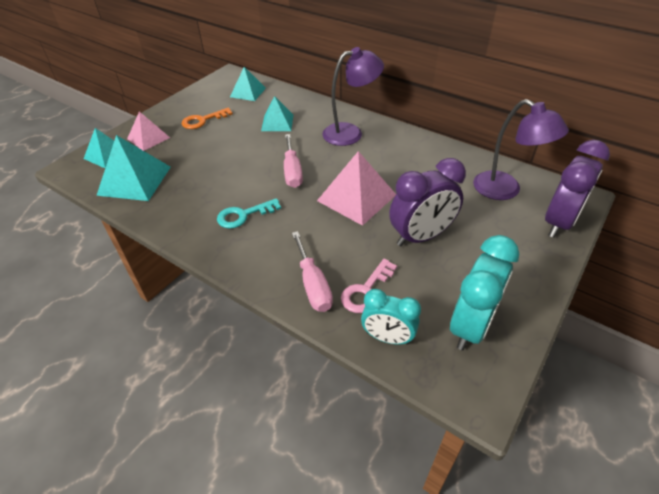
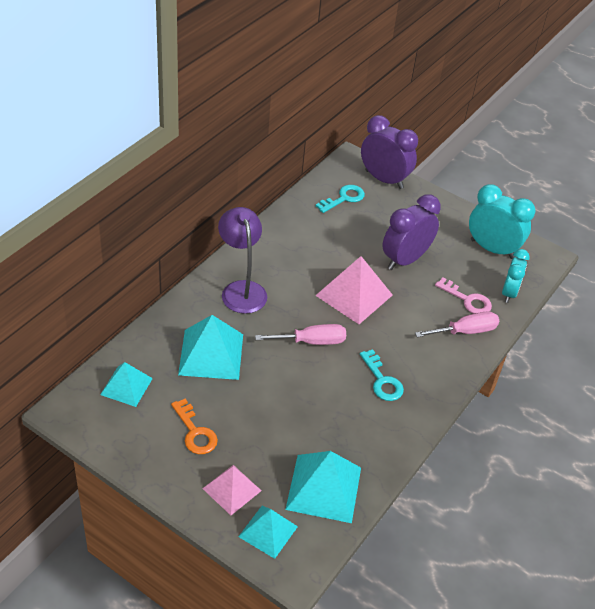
camera: 95 degrees left, 0 degrees up
(277, 123) = (211, 354): turquoise pyramid -> turquoise pyramid, size x1.59
(421, 237) = (405, 260): purple clock -> purple clock turned 105 degrees counterclockwise
(505, 190) = (344, 198): purple lamp -> turquoise key

